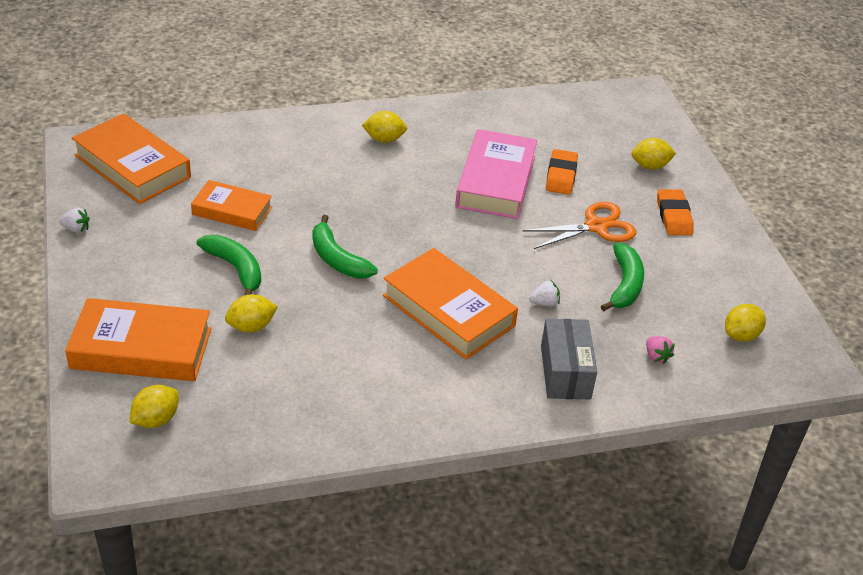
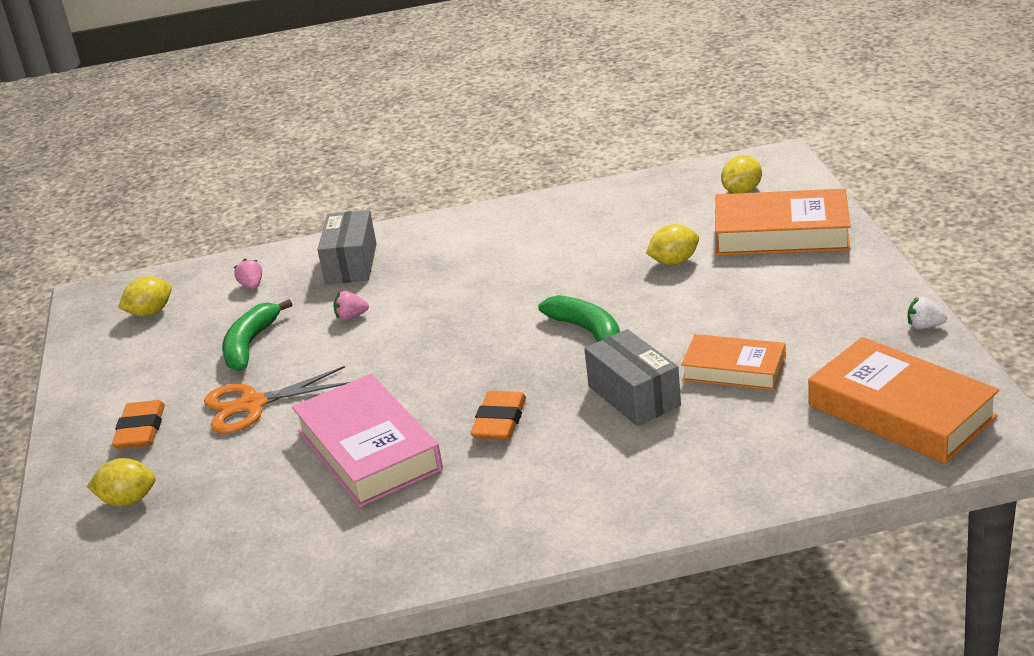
camera: 170 degrees left, 10 degrees down
(235, 269) = (707, 308): green banana -> none
(309, 199) = (634, 396): none -> grey box
(384, 139) = (529, 498): yellow lemon -> none
(448, 311) = (460, 298): orange book -> none
(496, 181) = (368, 450): pink book -> pink book turned 45 degrees counterclockwise
(544, 303) = (351, 317): white strawberry -> pink strawberry
(561, 176) = (270, 469): orange eraser -> orange eraser (499, 421)

